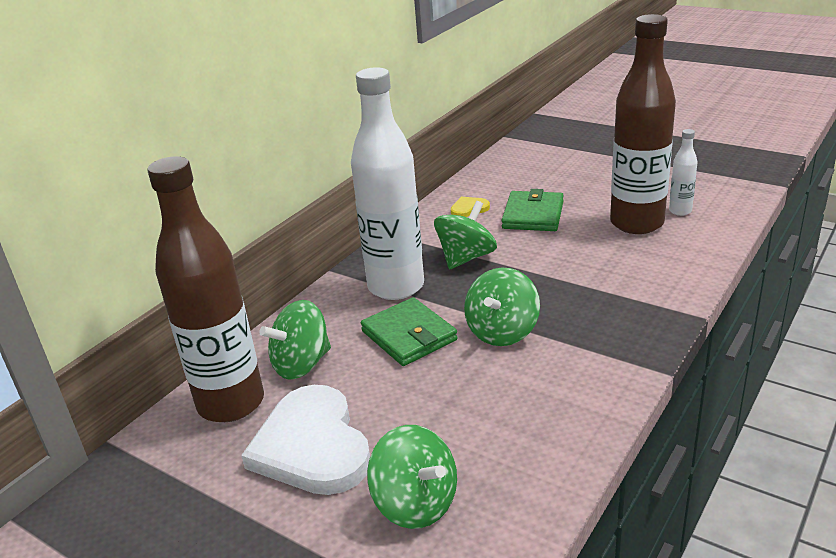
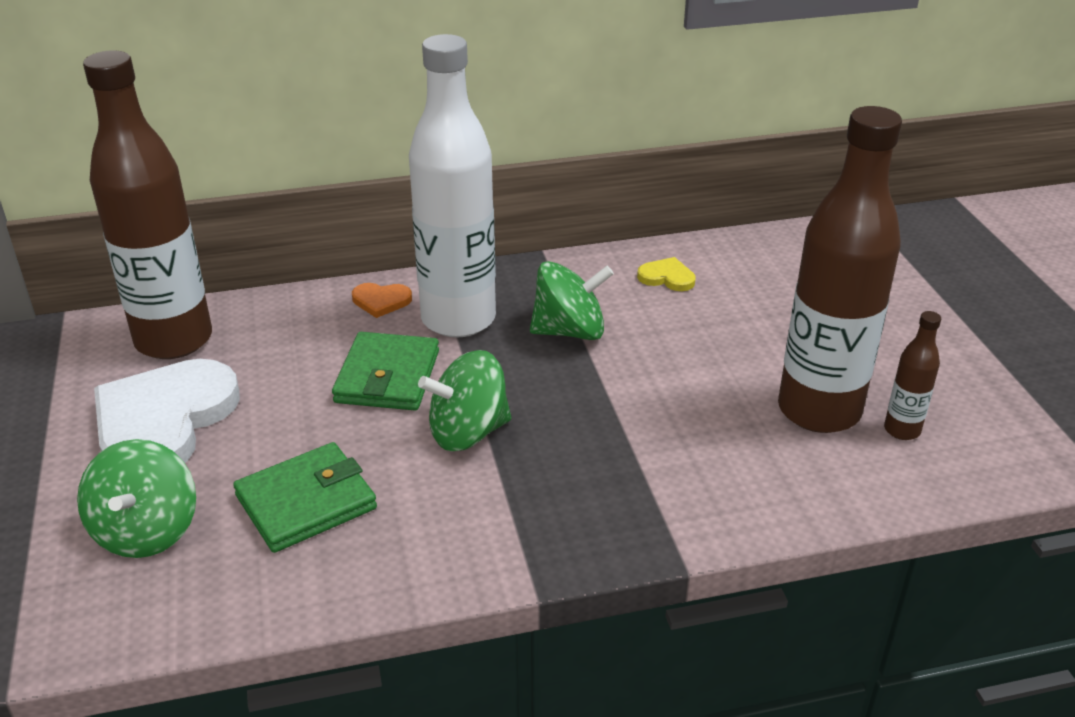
camera: 40 degrees right, 5 degrees up
(301, 364) = (270, 342): green spinning top -> none
(333, 304) = (381, 301): none -> orange heart
(533, 215) = (720, 326): green wallet -> green wallet (306, 502)
(680, 211) = (902, 430): white bottle -> brown bottle

